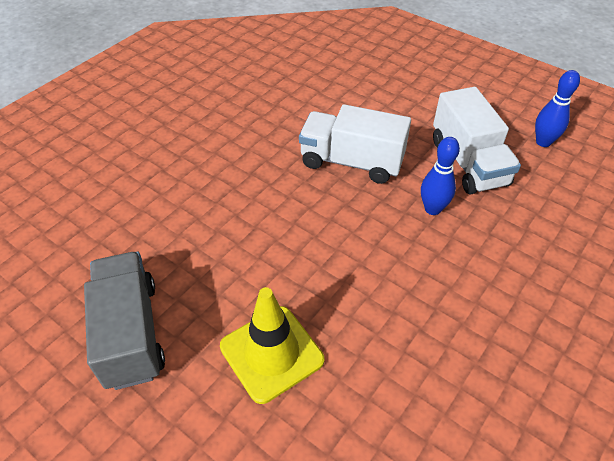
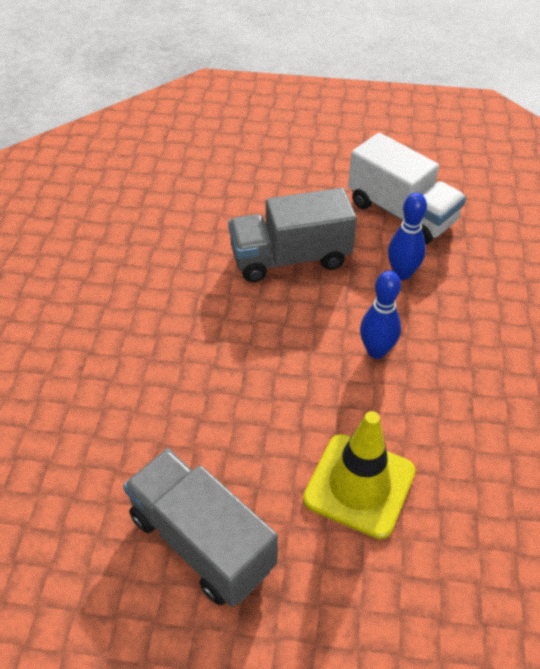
camera: 30 degrees left, 0 degrees up
(351, 162) = (290, 258): white truck -> grey truck
(543, 142) = (452, 166): blue bowling pin -> blue bowling pin (376, 351)

